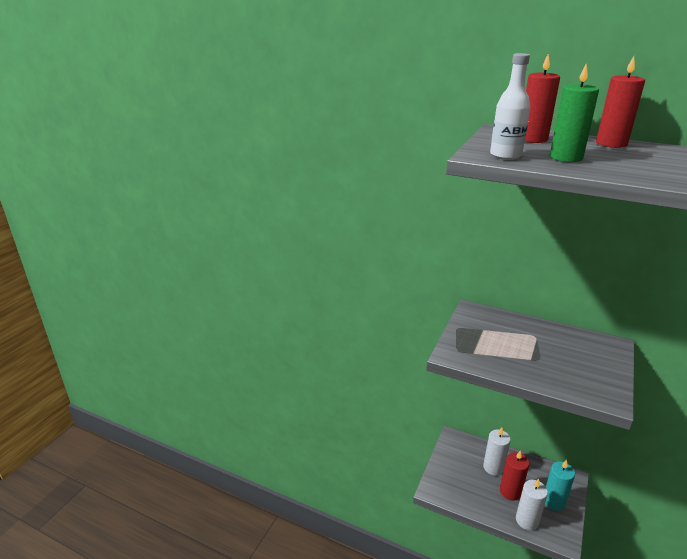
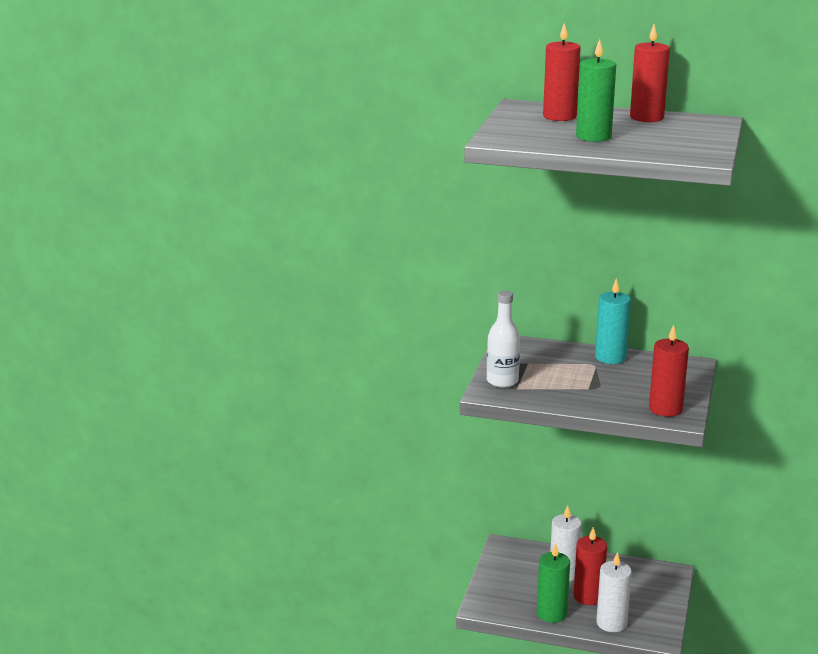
camera: 10 degrees left, 5 degrees down
(482, 504) = (551, 613): none -> green candle
(505, 155) = (528, 138): white bottle -> white bottle (502, 381)
(553, 501) = (646, 600): turquoise candle -> turquoise candle (610, 357)
(596, 389) = (665, 409): none -> red candle

